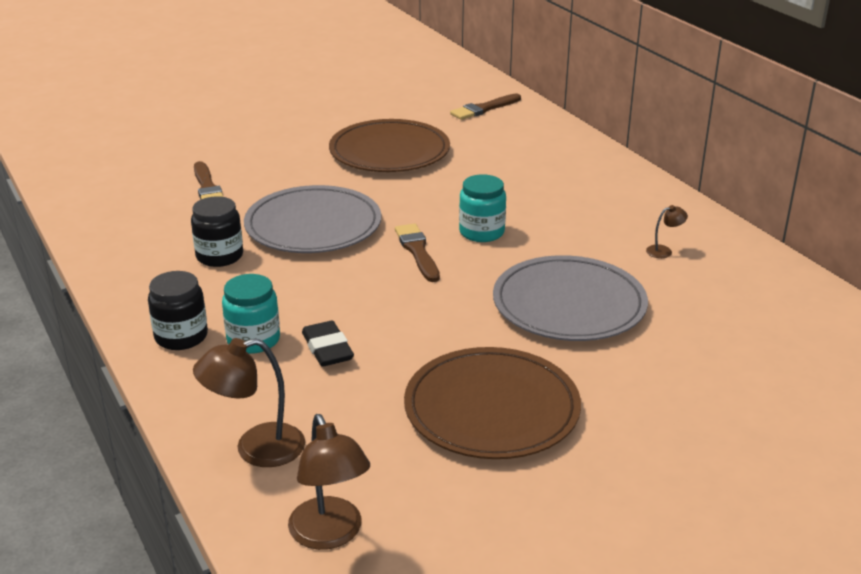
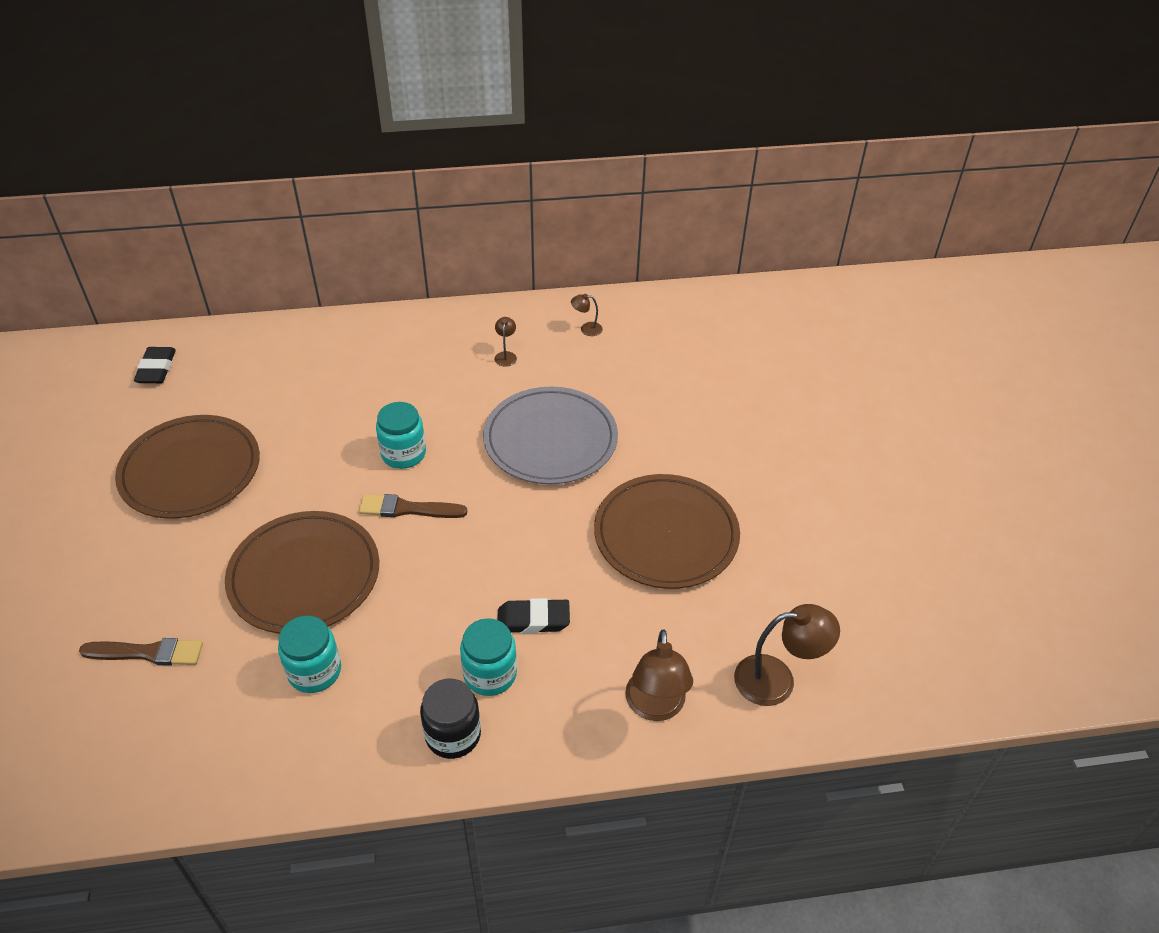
camera: 70 degrees left, 15 degrees up
(219, 256) = (314, 671): black jar -> turquoise jar
(313, 225) = (304, 575): grey plate -> brown plate
(484, 109) = (156, 369): brown brush -> black eraser
(759, 288) = (586, 329): none -> brown lamp

